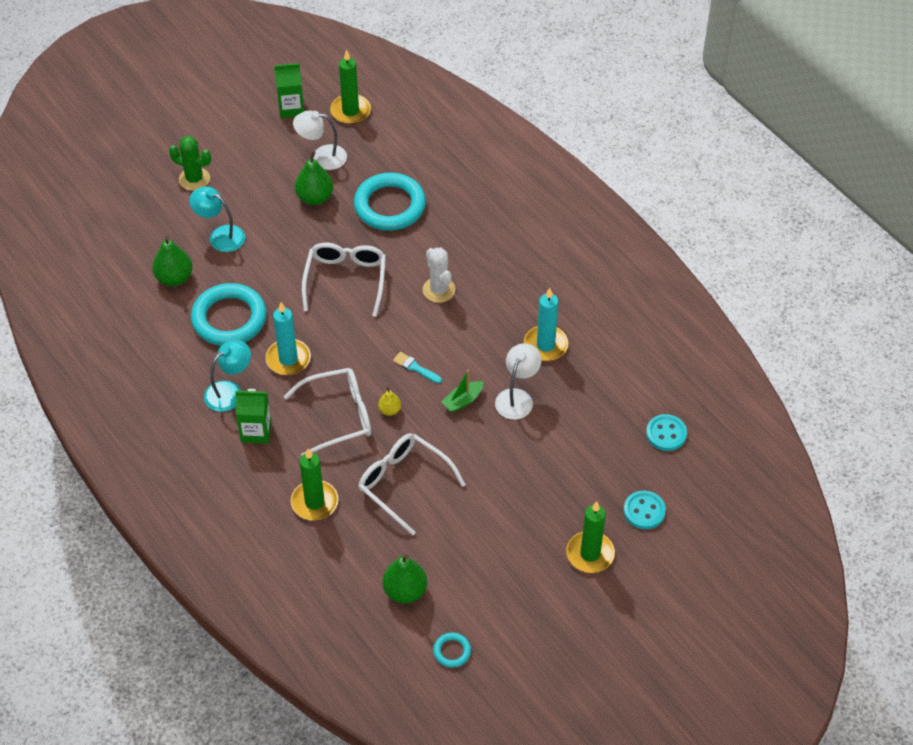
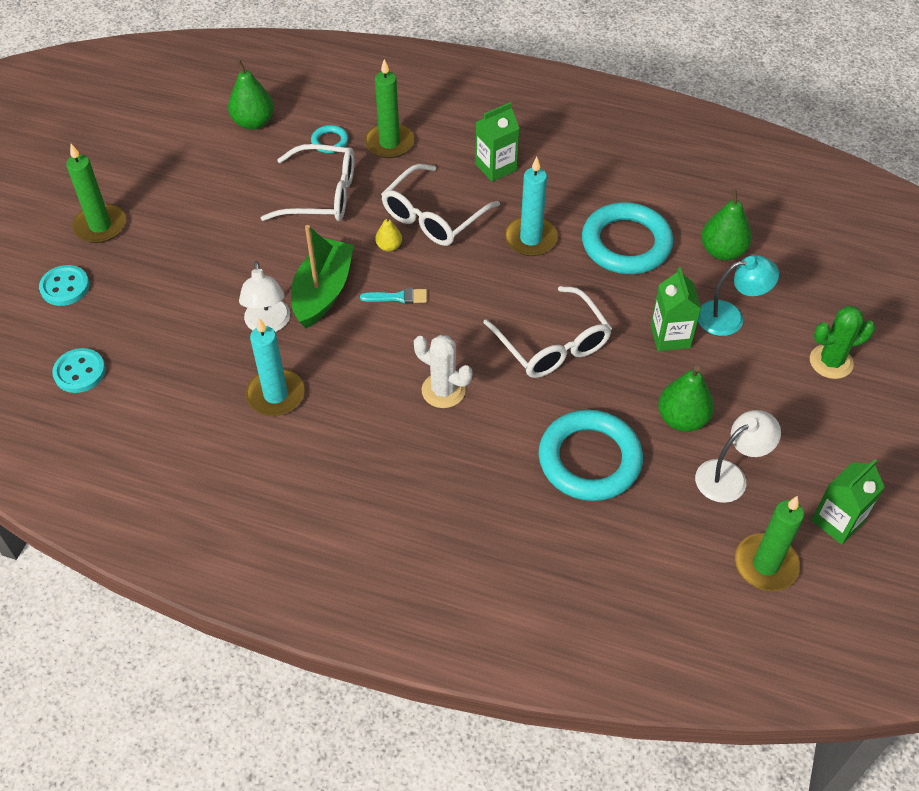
camera: 145 degrees right, 0 degrees up
(229, 391) = (554, 184): turquoise lamp -> none
(269, 245) = (670, 336): none -> green carton
(452, 651) = (180, 103): turquoise ring -> turquoise ring (330, 141)
(463, 401) = (323, 292): green boat -> green boat, size x1.87

